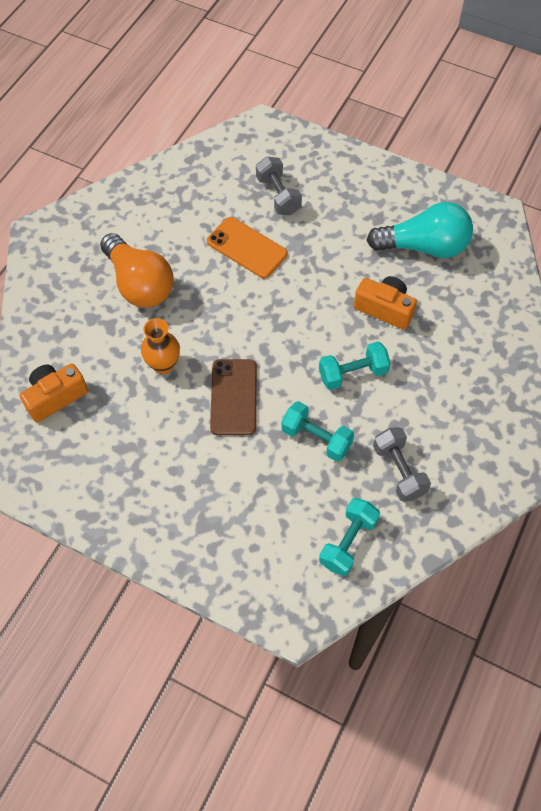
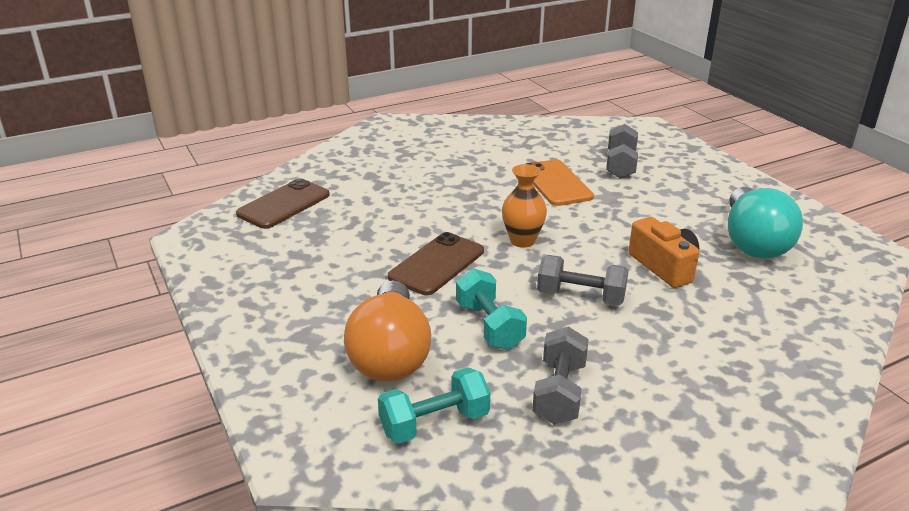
camera: 35 degrees right, 30 degrees down
(55, 397) = (284, 204): orange camera -> brown phone
(139, 284) = (434, 171): orange light bulb -> orange light bulb (390, 354)
(163, 365) = (397, 221): orange vase -> orange vase (522, 241)
(352, 373) = (580, 297): turquoise dumbbell -> grey dumbbell
(423, 247) = (753, 242): turquoise light bulb -> turquoise light bulb turned 60 degrees clockwise

